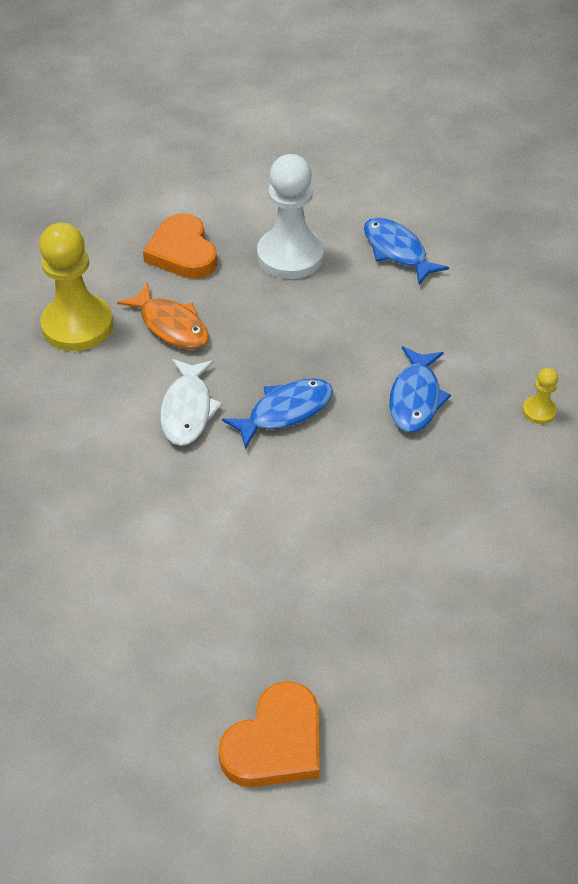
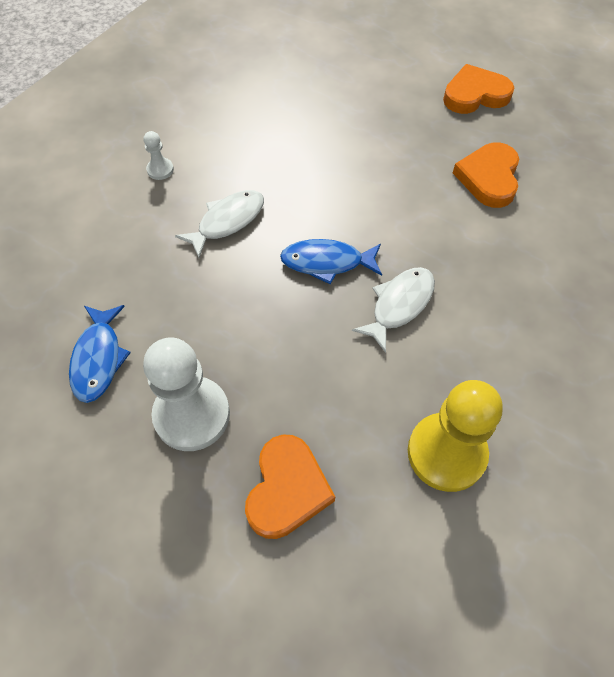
camera: 145 degrees left, 10 degrees up
(171, 326) = (359, 398): orange fish -> none
(179, 605) = (489, 178): none -> orange heart
(415, 398) = (227, 221): blue fish -> white fish
(539, 411) = (160, 170): yellow pawn -> white pawn

